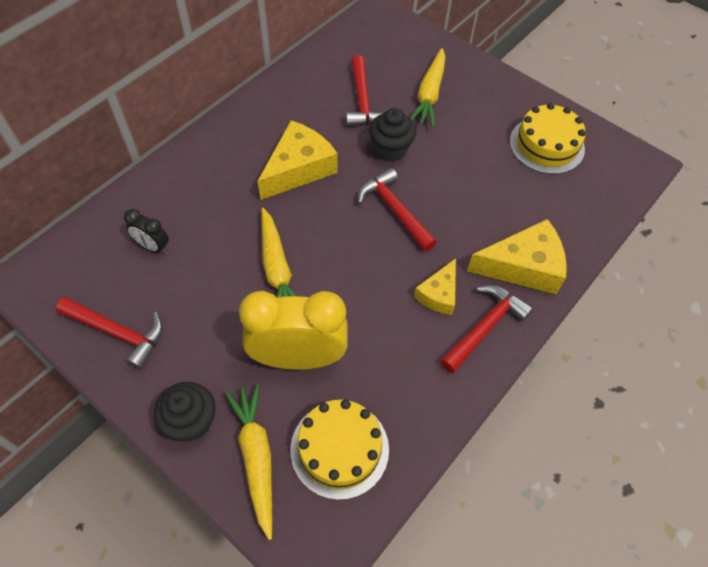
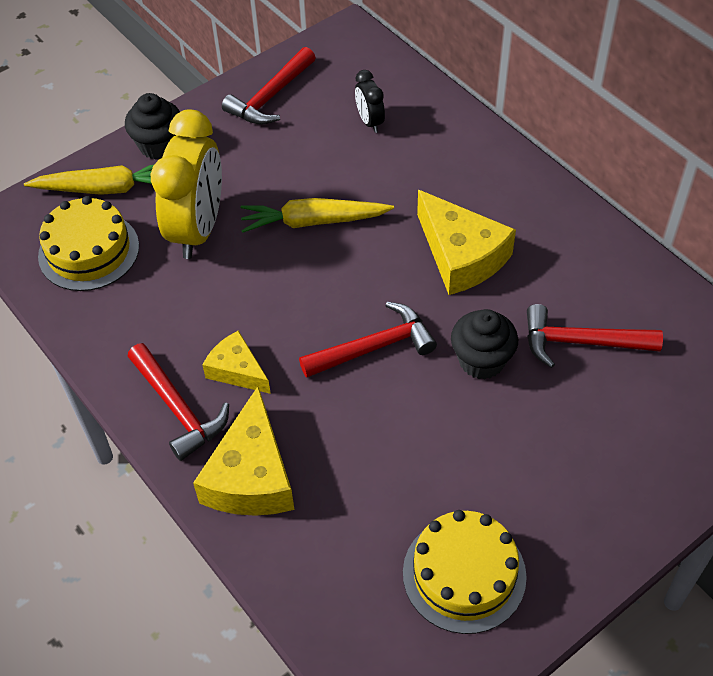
camera: 105 degrees right, 5 degrees down
(153, 246) = (369, 122): black clock -> black clock turned 60 degrees counterclockwise
(429, 94) = (590, 431): yellow carrot -> none

